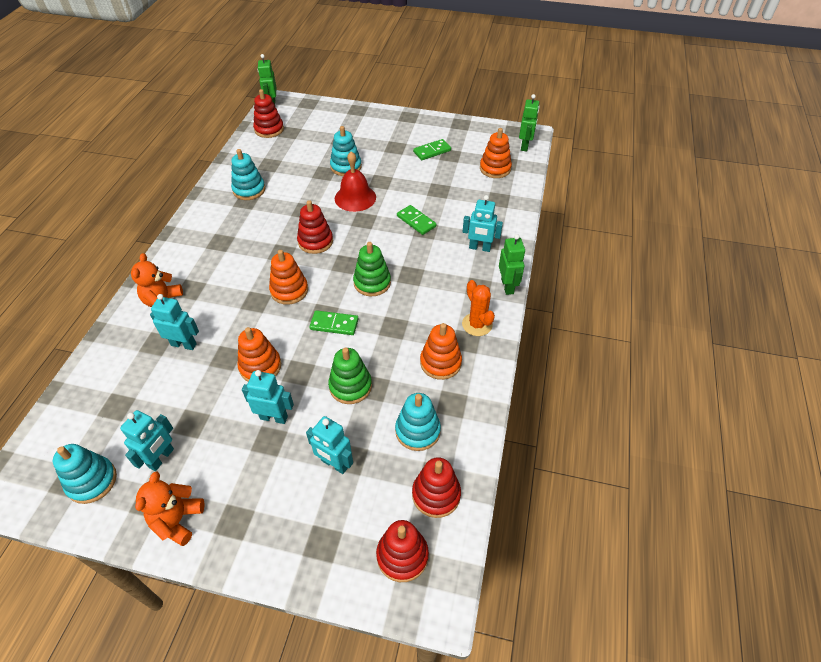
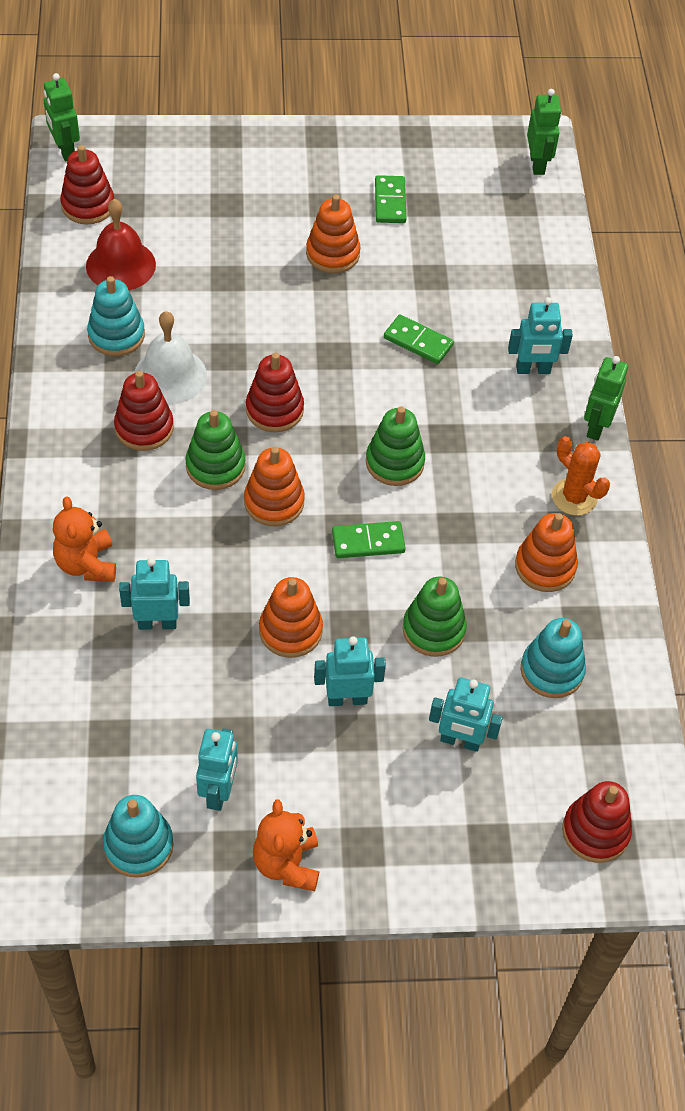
camera: 20 degrees left, 5 degrees up
(266, 214) = (170, 375): none -> white bell
(266, 265) = (215, 466): none -> green stacking toy
(346, 167) = (259, 259): turquoise stacking toy -> none
(355, 197) = (301, 316): red bell -> red bell (120, 265)
(432, 151) = (390, 202): green domino -> green domino turned 45 degrees counterclockwise
(436, 494) = (608, 747): red stacking toy -> red stacking toy (144, 428)
(495, 169) = (505, 218): orange stacking toy -> orange stacking toy (332, 254)
(507, 286) = (596, 426): green robot -> green robot turned 135 degrees counterclockwise

